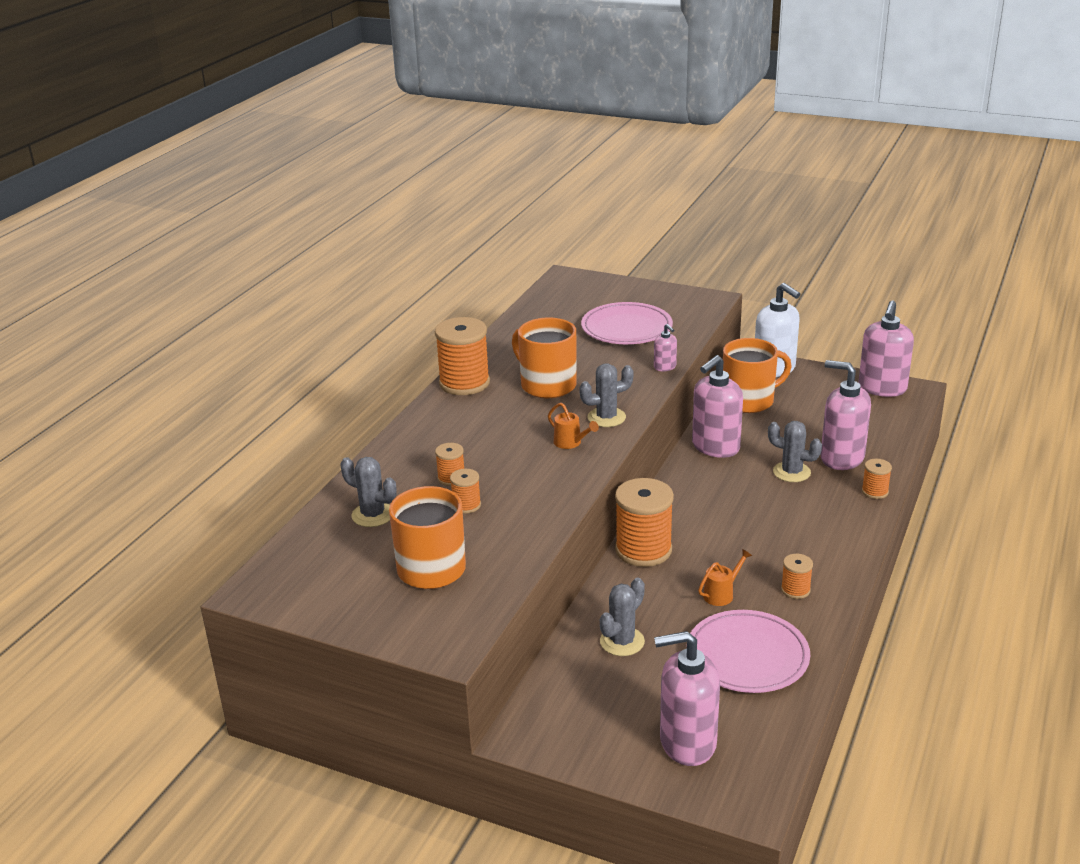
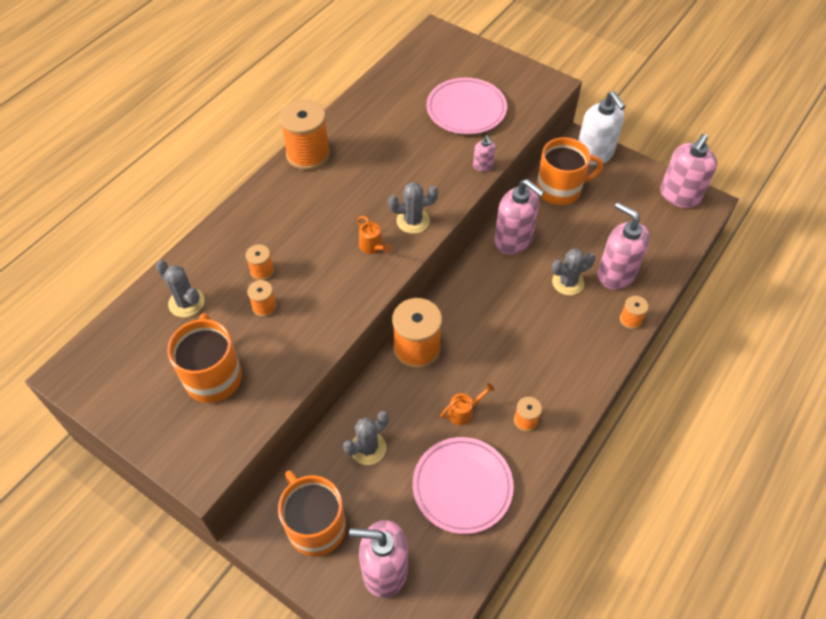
camera: 10 degrees right, 25 degrees up
(547, 385) = (376, 170): orange mug -> orange mug (316, 526)
(715, 447) = (513, 240): pink soap dispenser -> pink soap dispenser turned 105 degrees counterclockwise
(791, 472) = (568, 282): grey cactus -> grey cactus turned 60 degrees counterclockwise

